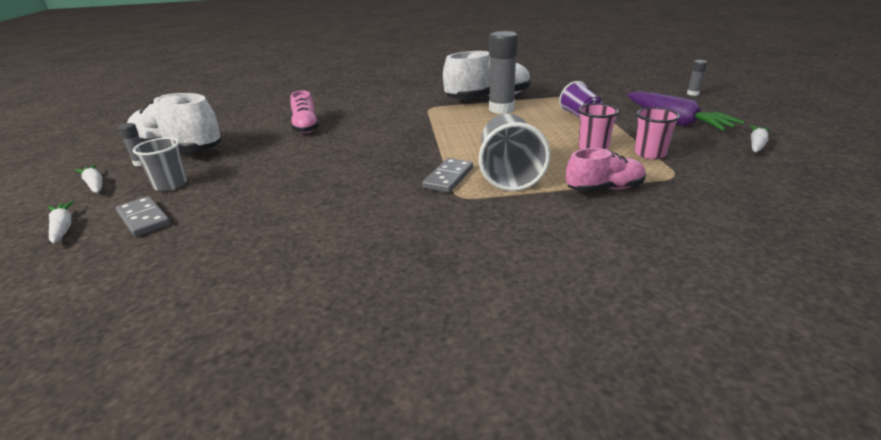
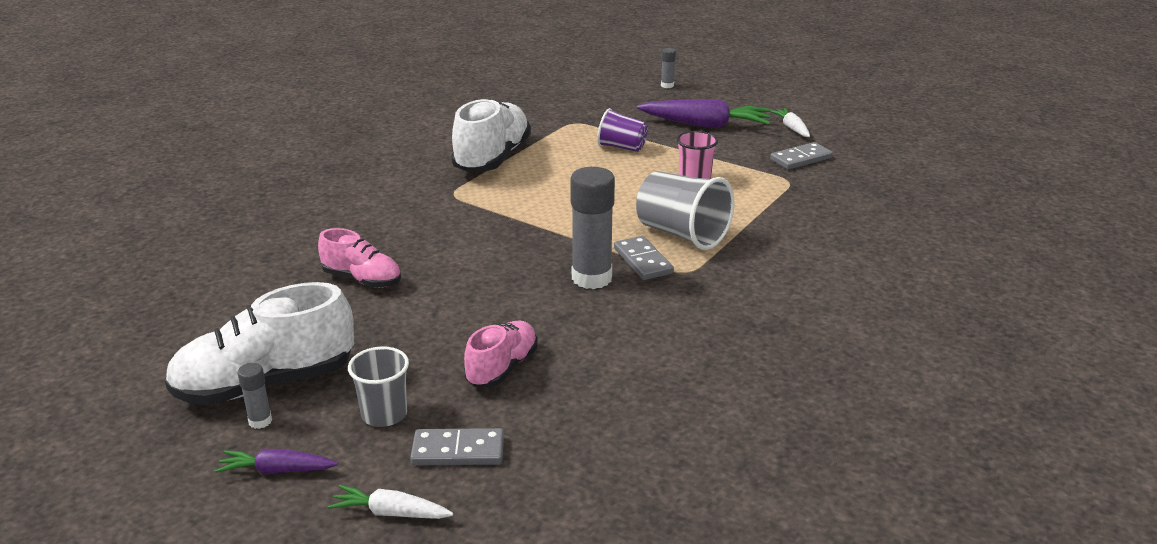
camera: 50 degrees left, 0 degrees up
(94, 184) = (276, 470): white carrot -> purple carrot
(501, 109) = (534, 167): grey glue stick -> grey glue stick (591, 278)
(604, 189) = (767, 214): pink shoe -> pink shoe (502, 368)
(650, 154) = (742, 167): pink cup -> none
(720, 166) = (801, 159): none -> grey domino

